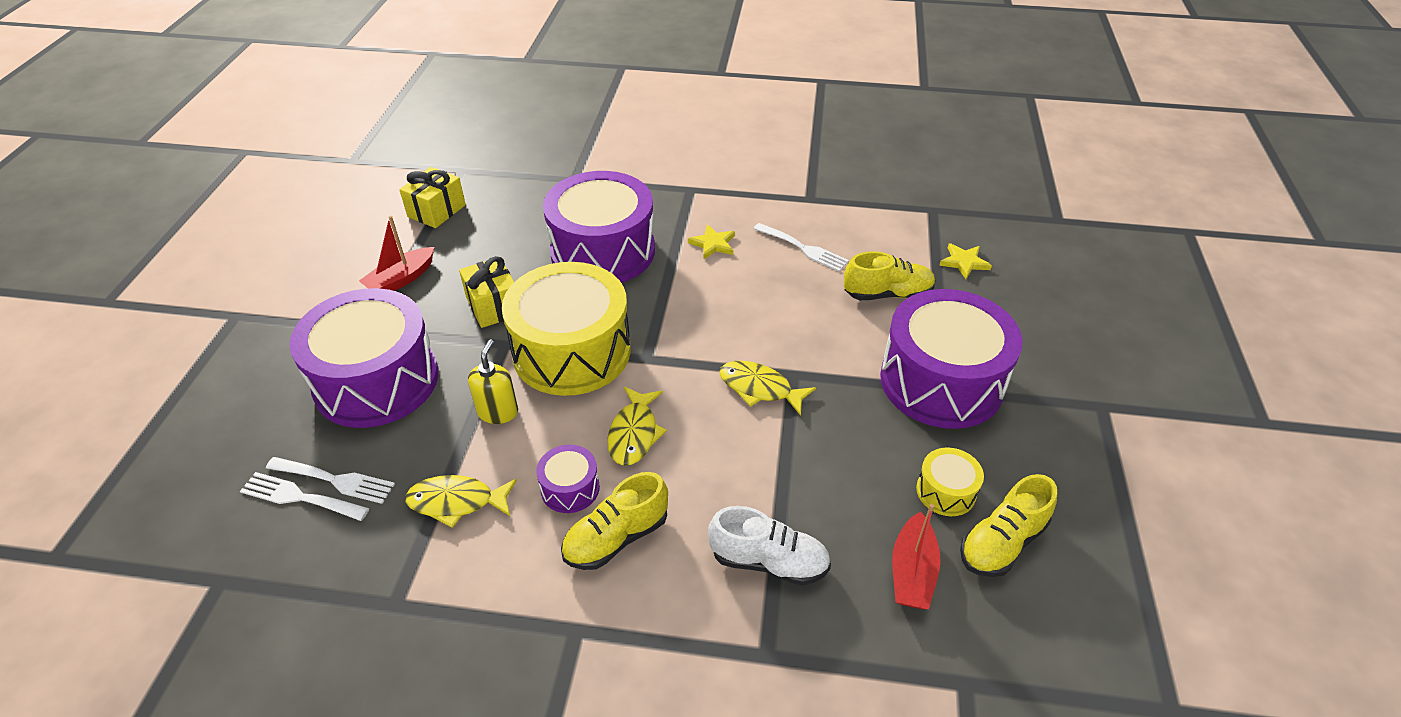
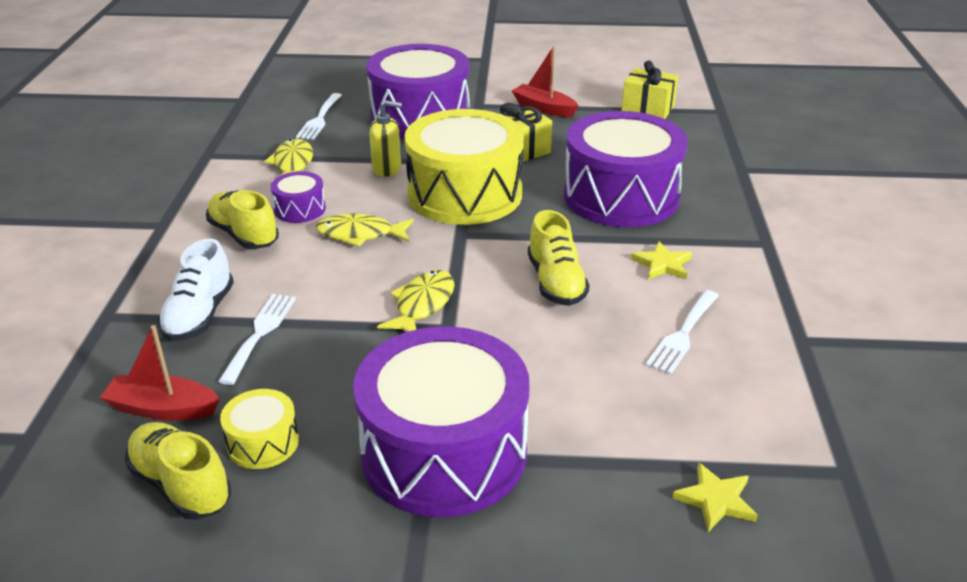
camera: 85 degrees right, 10 degrees down
(299, 497) = (306, 110): white fork -> white fork (260, 333)
(887, 294) = (611, 409): yellow shoe -> yellow shoe (556, 282)

